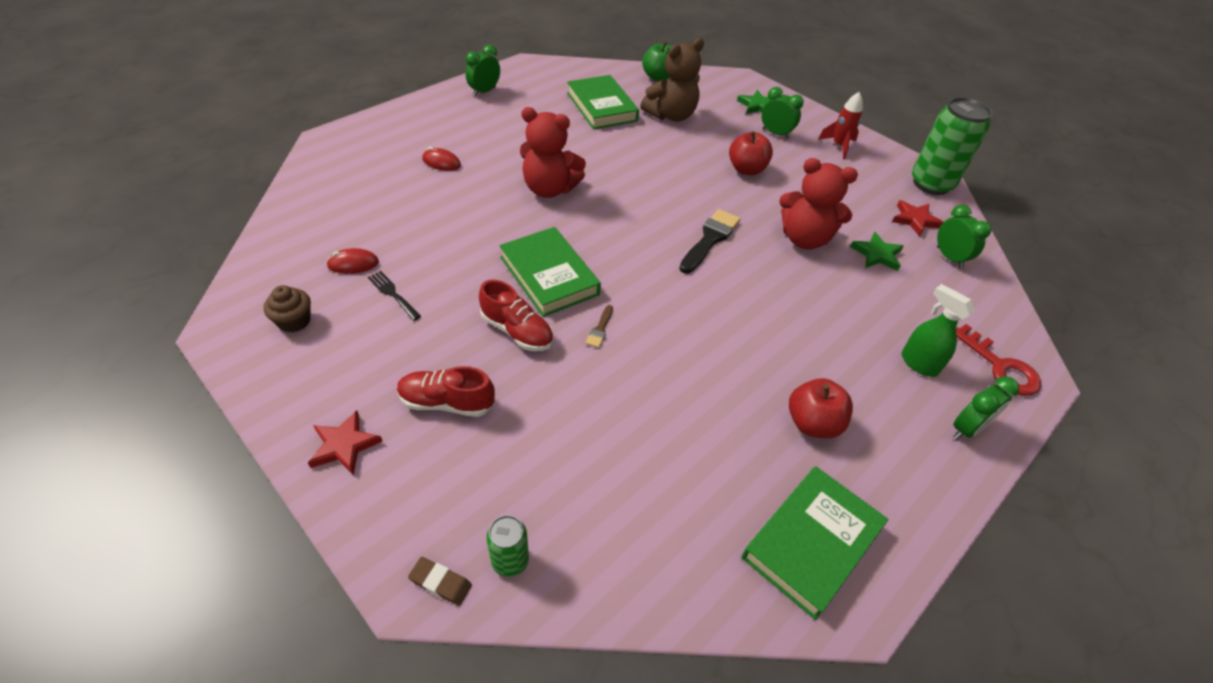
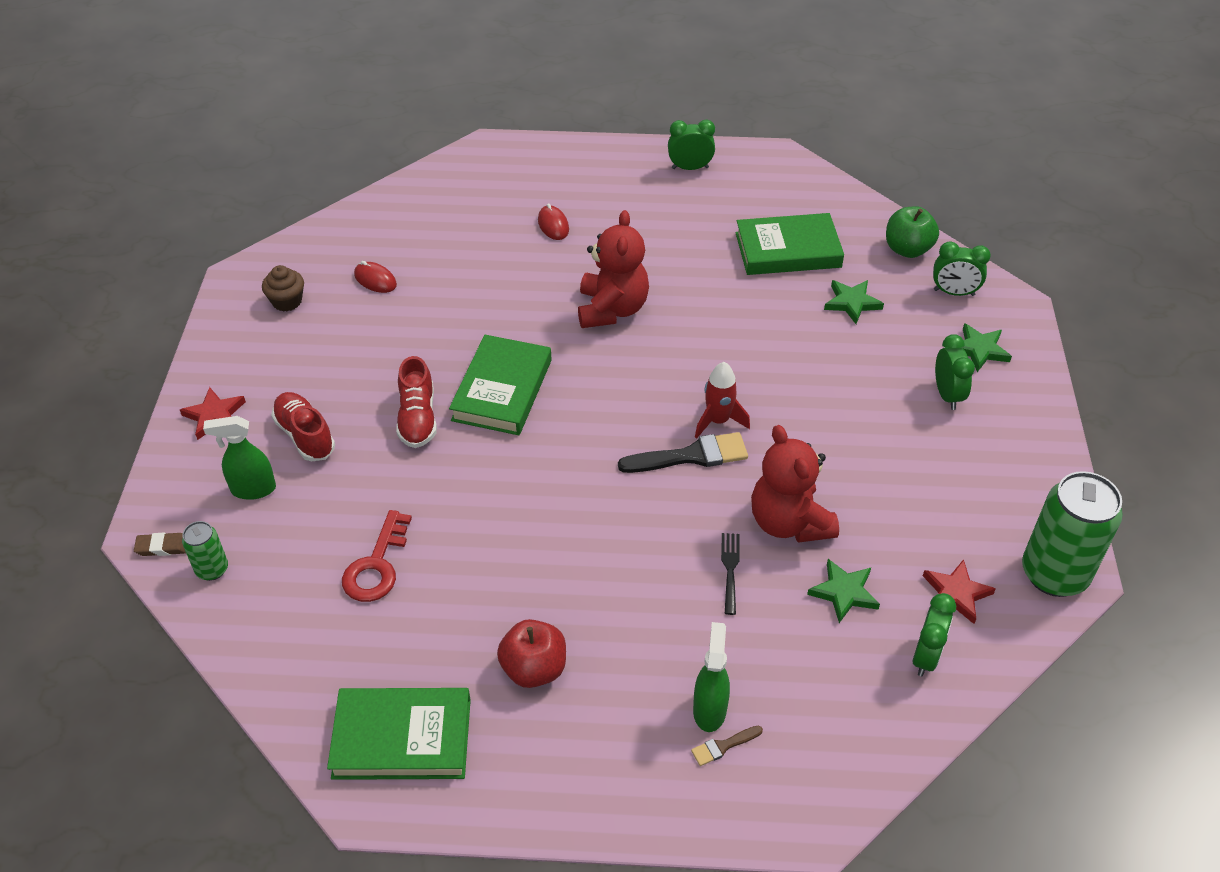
camera: 50 degrees right, 0 degrees up
(392, 294) = (372, 324): black fork -> black fork (730, 569)
(440, 582) = (163, 547): brown eraser -> brown eraser turned 75 degrees counterclockwise
(458, 473) = (253, 489): none -> green spray bottle
(549, 189) = (612, 309): red teddy bear -> red teddy bear turned 150 degrees counterclockwise
(600, 329) = (479, 463): brown brush -> brown brush (723, 746)
(602, 107) = (788, 250): green book -> green book turned 60 degrees clockwise
(671, 115) = (852, 303): brown teddy bear -> green star
(746, 169) = (843, 413): red apple -> none
(839, 146) = (1006, 457): red rocket -> red rocket (718, 421)
(967, 429) = (660, 791): green clock -> green clock (954, 292)
(1000, 367) = (790, 782): red key -> red key (376, 566)

